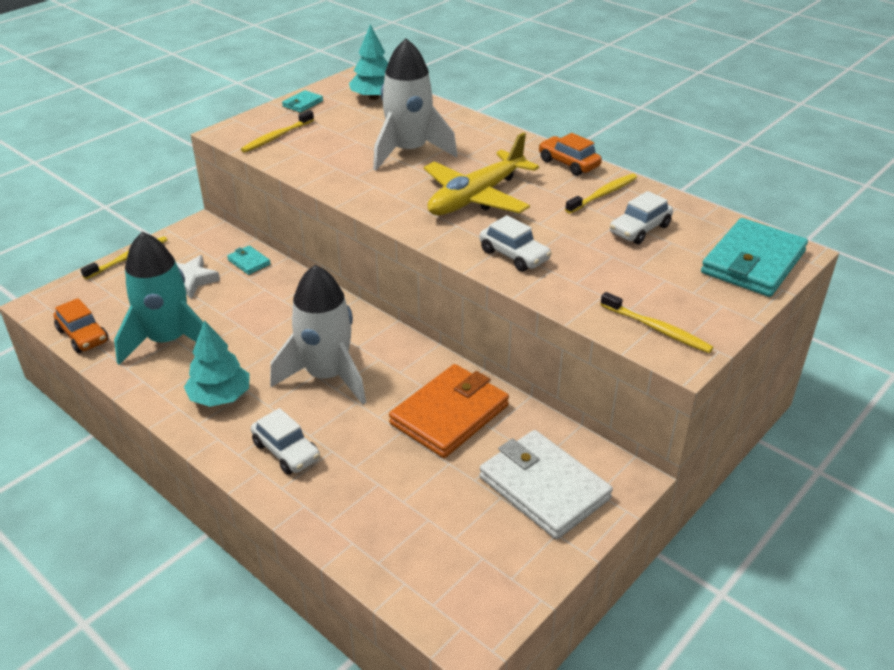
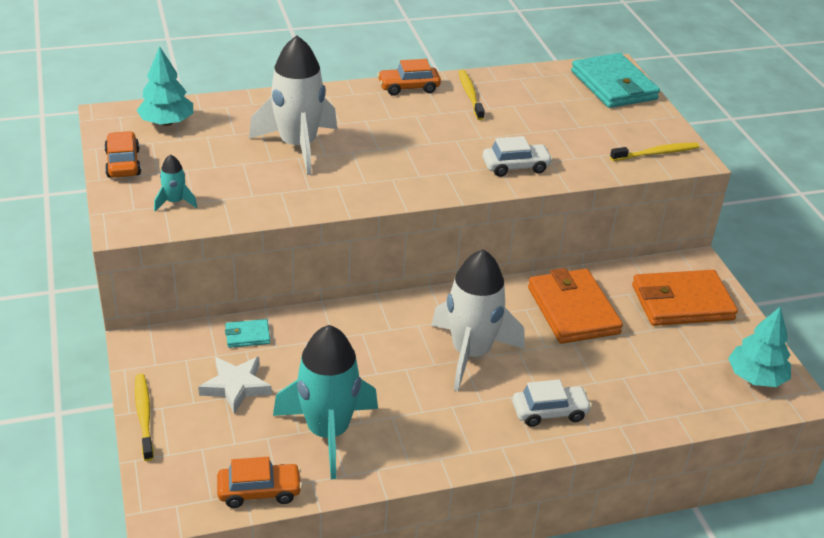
camera: 60 degrees left, 0 degrees up
(220, 397) = (445, 426): turquoise tree -> turquoise tree (756, 377)
(276, 137) = (175, 202): yellow toothbrush -> turquoise rocket
(303, 104) = (123, 163): turquoise wallet -> orange car
(476, 197) = (413, 146): yellow plane -> none
(544, 488) = (682, 302): white wallet -> orange wallet
(639, 229) = (533, 104): white car -> none

